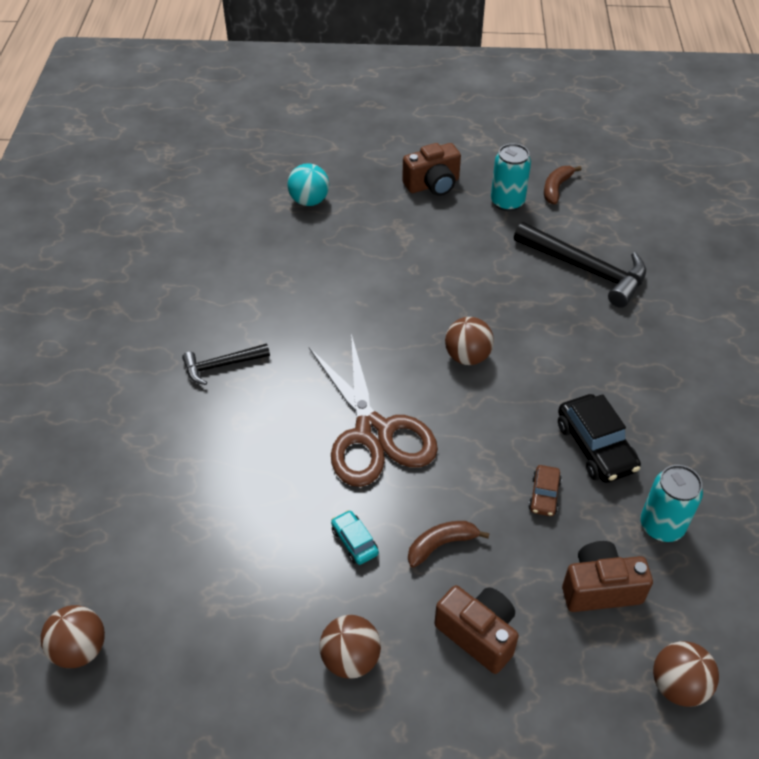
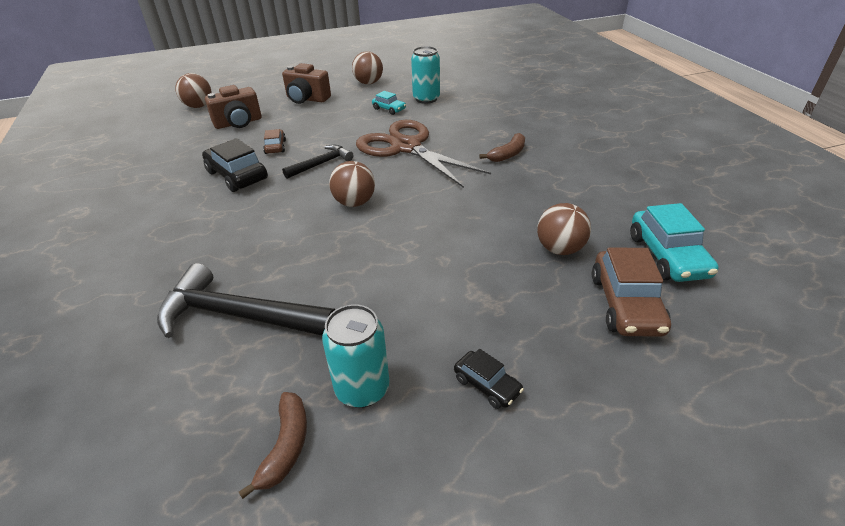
camera: 160 degrees right, 10 degrees down
(80, 649) = (494, 63): brown ball -> brown ball (560, 249)
(221, 365) = (546, 152): black hammer -> black hammer (321, 164)
(242, 222) = (667, 256): none -> turquoise car
(309, 201) = (626, 304): turquoise ball -> brown car
(433, 185) = (487, 385): brown camera -> black car
(441, 545) = (337, 118): brown banana -> brown banana (508, 154)
(661, 526) = (193, 151): turquoise can -> turquoise can (426, 99)

